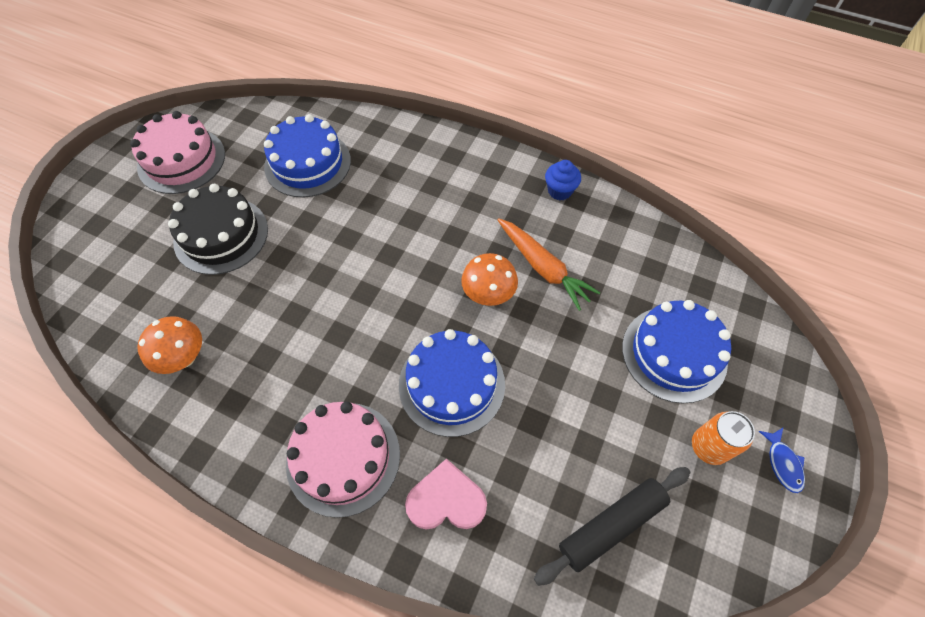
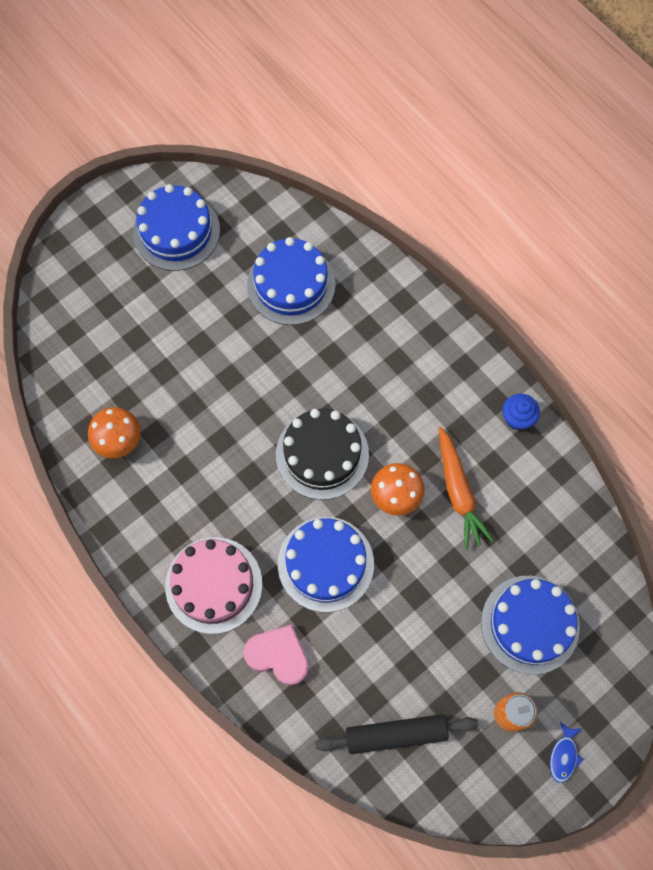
camera: 25 degrees right, 10 degrees up
(181, 160) = (176, 231): pink cake -> blue cake
(221, 235) = (186, 332): black cake -> black cake (322, 454)

